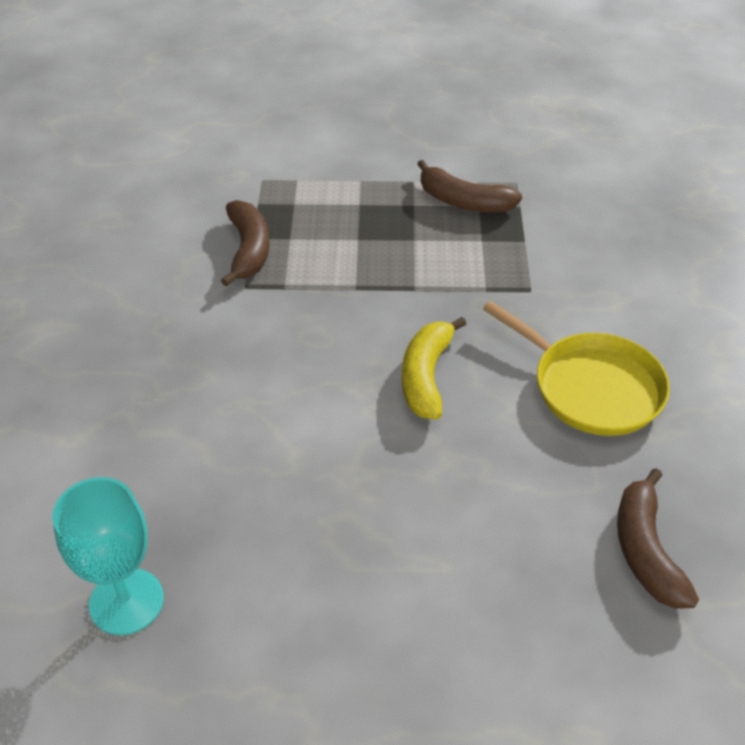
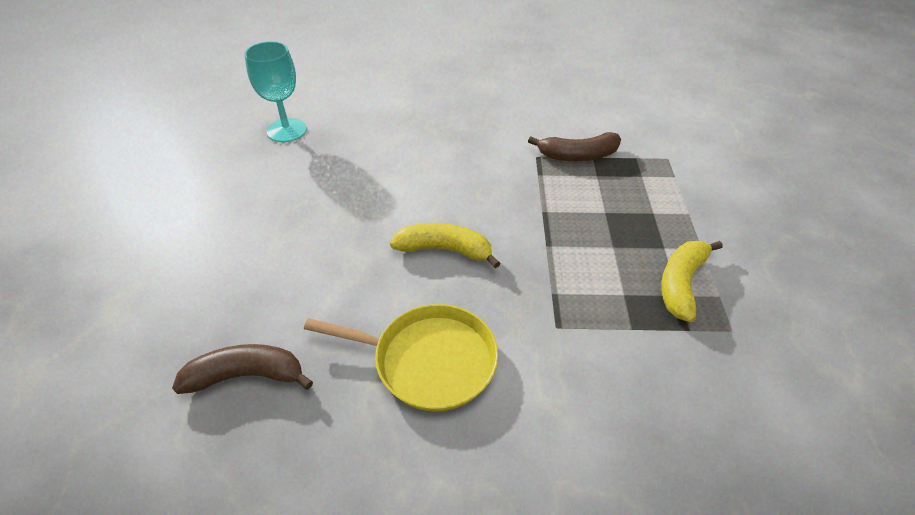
camera: 90 degrees right, 0 degrees up
(464, 201) = (681, 284): brown banana -> yellow banana
(591, 387) = (428, 361): yellow pan -> yellow pan turned 120 degrees counterclockwise

